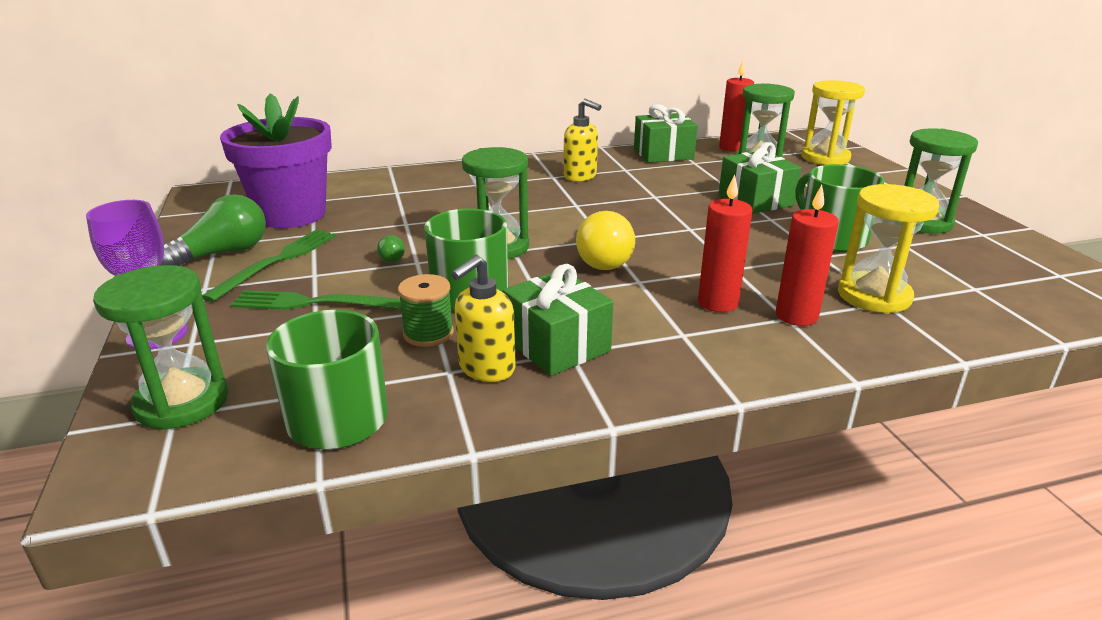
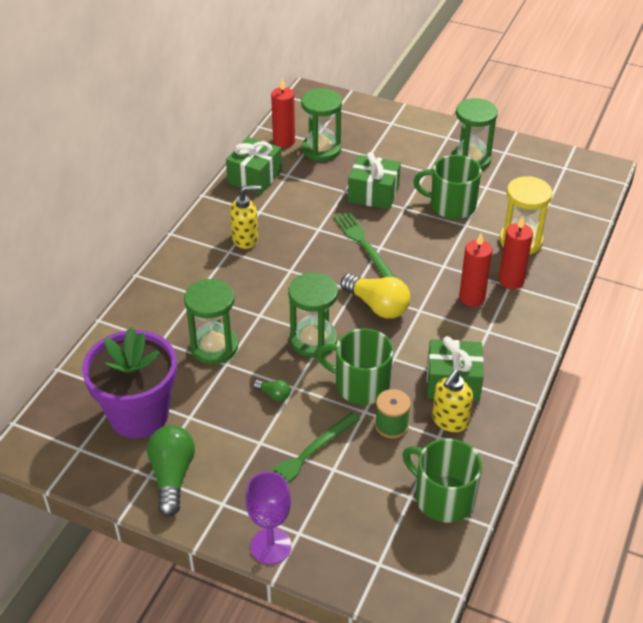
camera: 50 degrees left, 15 degrees up
(182, 402) = (368, 556): green hourglass -> green hourglass (214, 347)
(277, 261) = (219, 453): green fork -> green fork (363, 244)
(486, 368) = (449, 421): yellow soap dispenser -> yellow soap dispenser turned 45 degrees clockwise
(825, 158) = (350, 119): yellow hourglass -> none

